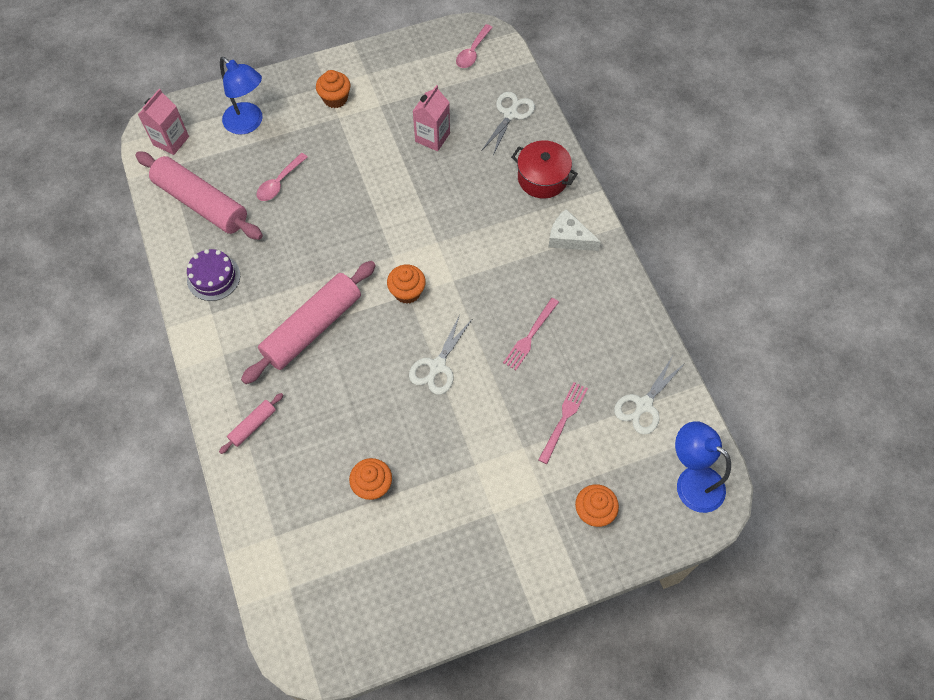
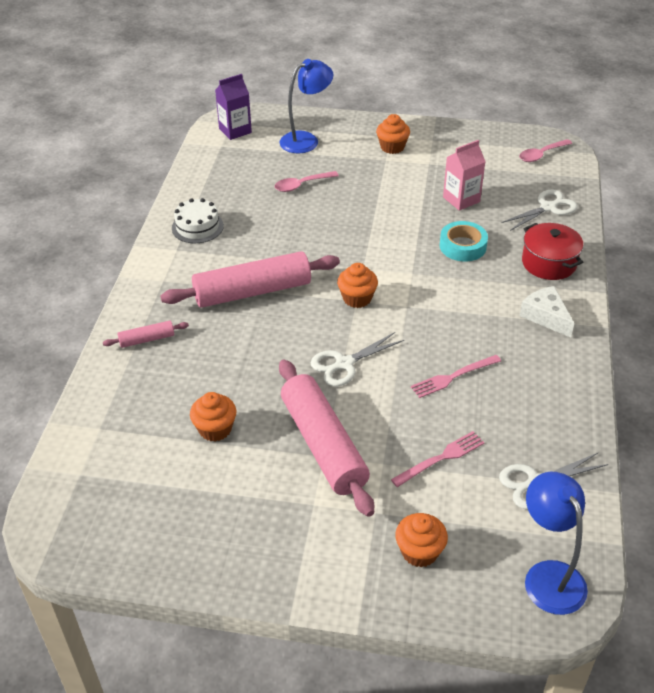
camera: 30 degrees right, 20 degrees down
(171, 141) = (235, 131): pink carton -> purple carton
(201, 203) = (227, 176): pink rolling pin -> pink rolling pin (324, 444)
(213, 277) = (197, 227): purple cake -> white cake
(249, 123) = (306, 140): blue lamp -> blue lamp turned 105 degrees counterclockwise
(463, 191) = (462, 246): none -> turquoise tape

